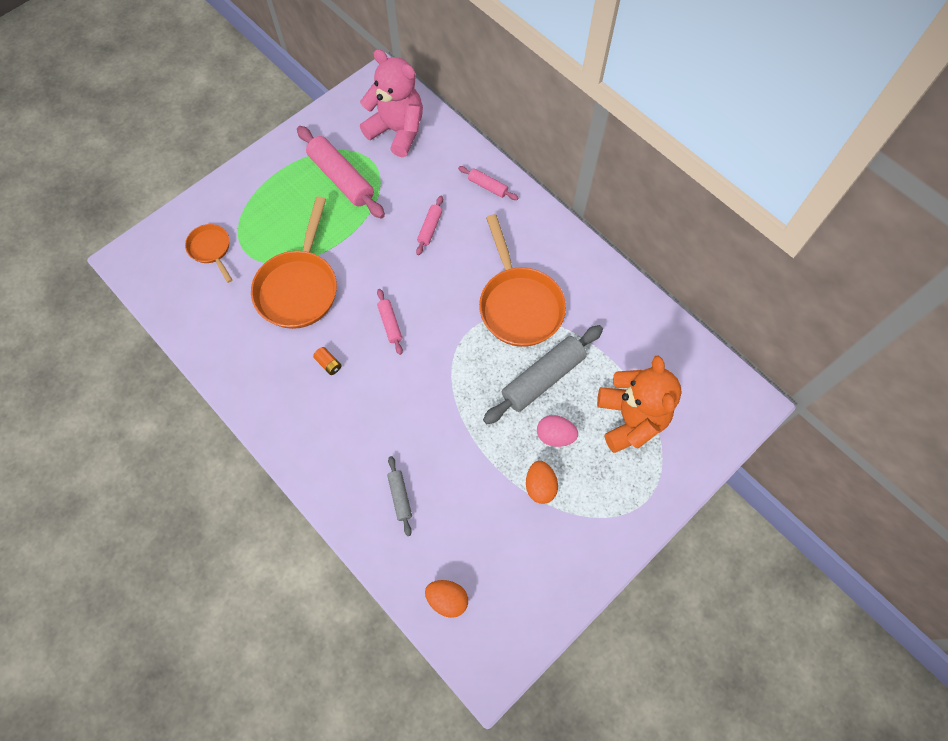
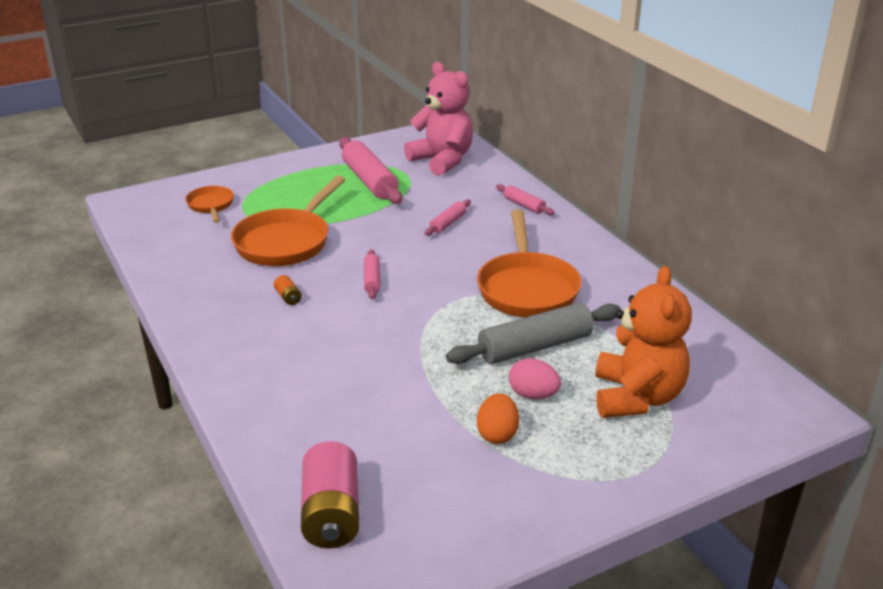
camera: 15 degrees right, 35 degrees down
(400, 497) = (316, 412): grey rolling pin -> none
(447, 599) = (331, 514): orange egg -> pink battery

